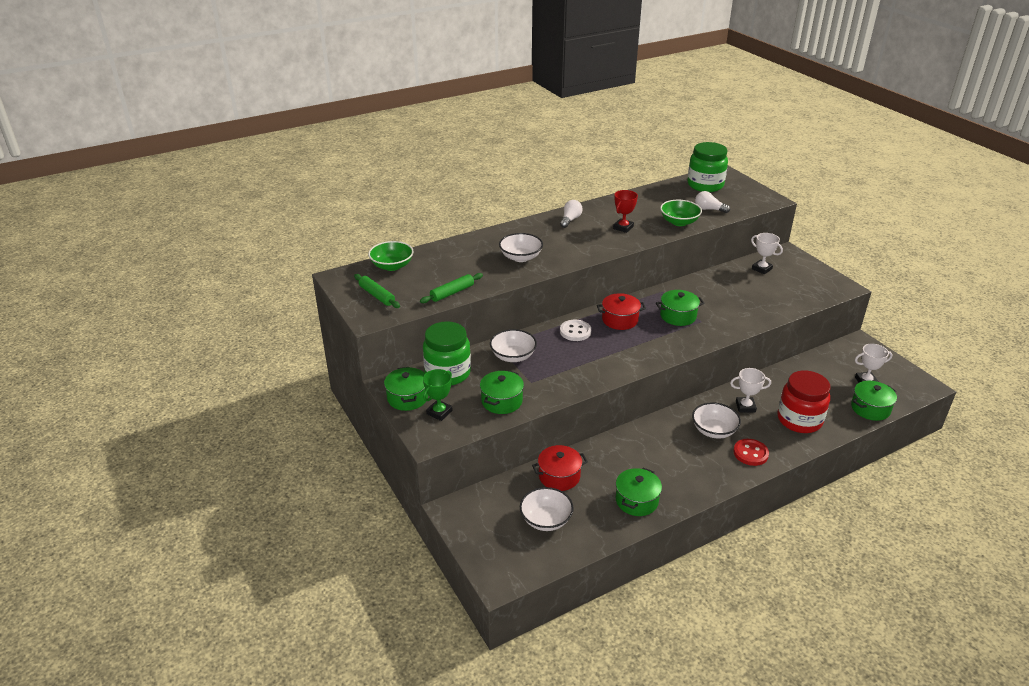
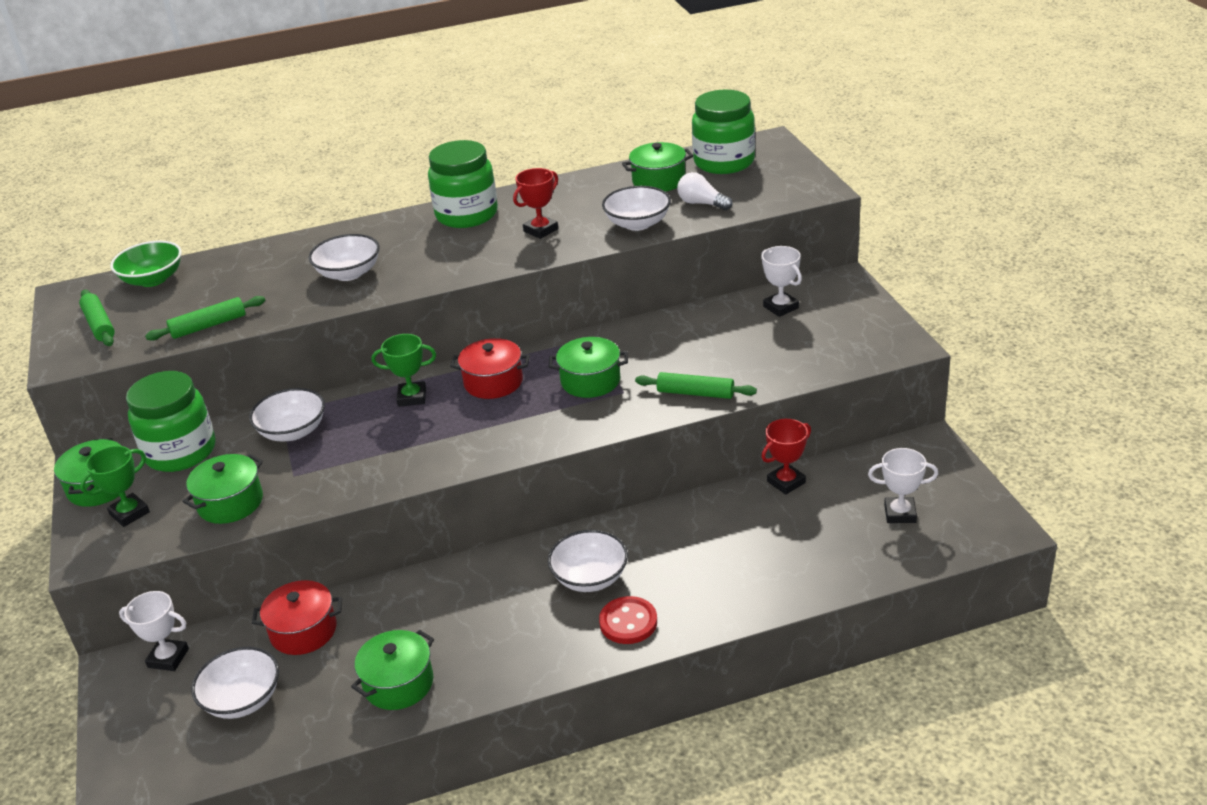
camera: 15 degrees right, 0 degrees up
(570, 220) = (467, 215): white light bulb -> green jar
(575, 331) = (412, 397): white button -> green trophy
(679, 222) = (637, 224): green bowl -> white bowl
(743, 319) = (695, 393): none -> green rolling pin
(745, 407) = (665, 541): white trophy -> white trophy (168, 658)
(794, 369) = (786, 482): none -> red trophy
(799, 420) = (744, 572): red jar -> none
(870, 408) = (880, 562): green pot -> green pot (658, 181)

